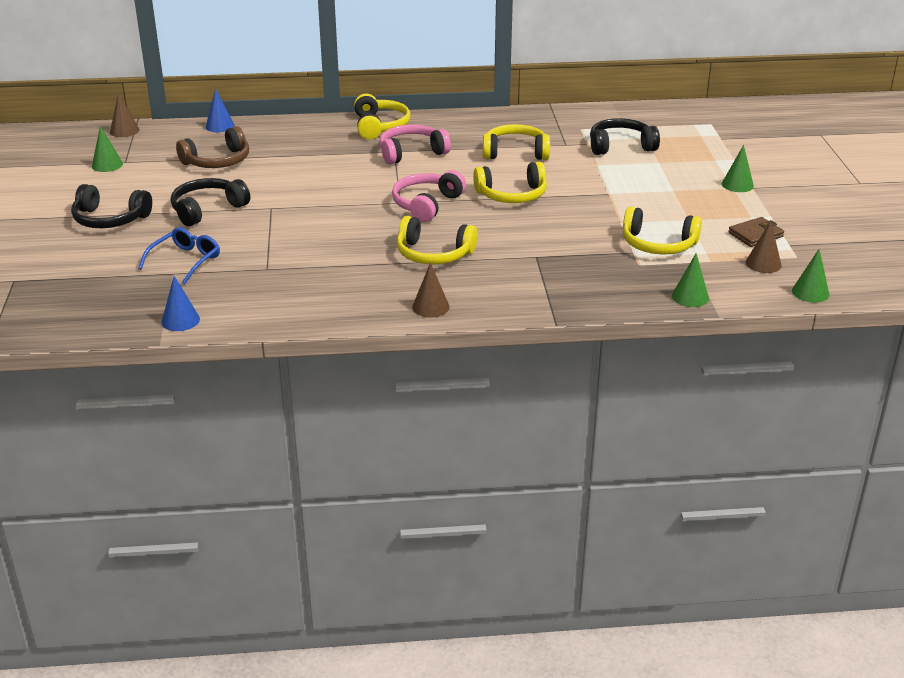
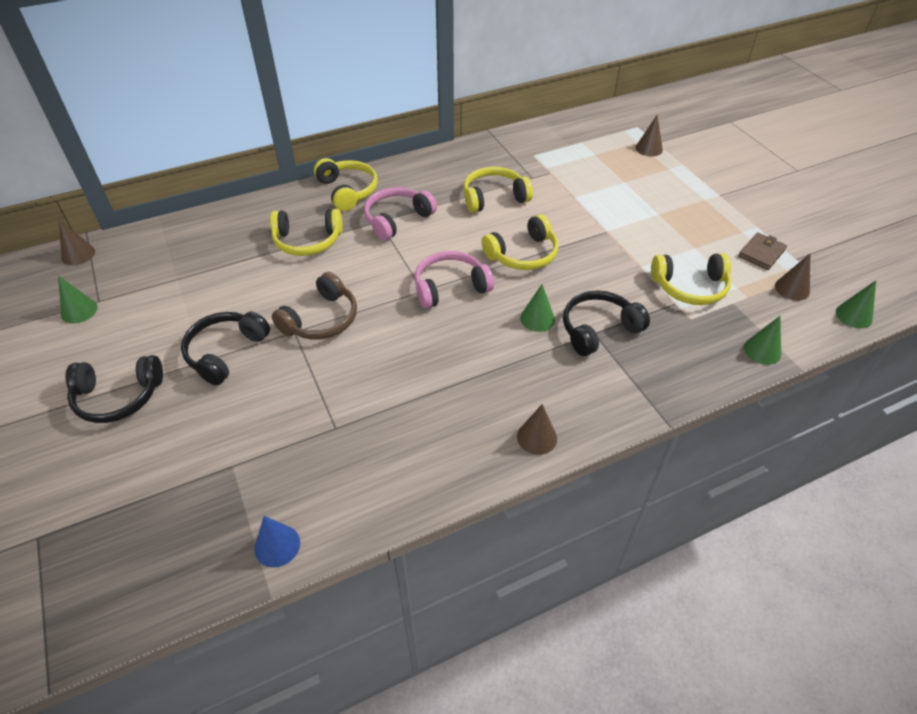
camera: 20 degrees left, 15 degrees up
(186, 261) = (238, 441): blue glasses -> none
(218, 161) = (203, 276): brown headphones -> brown headphones (321, 319)
(219, 126) = (182, 225): blue cone -> none
(426, 204) = (450, 287): pink headphones -> pink headphones turned 60 degrees clockwise
(433, 254) = (496, 356): yellow headphones -> yellow headphones (307, 241)
(620, 146) = (580, 169): black headphones -> black headphones (598, 329)
(708, 142) = (649, 148): none -> brown cone
(737, 185) = (706, 195): green cone -> green cone (537, 319)

